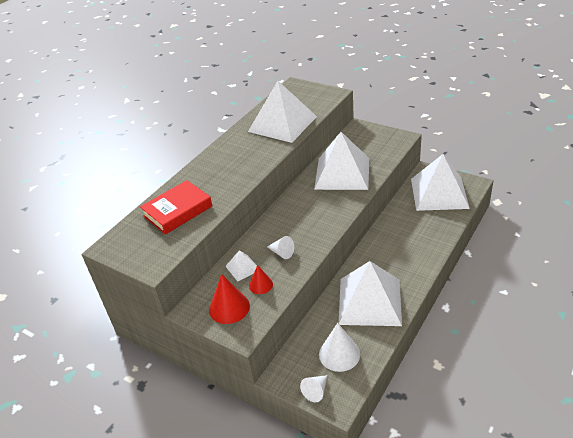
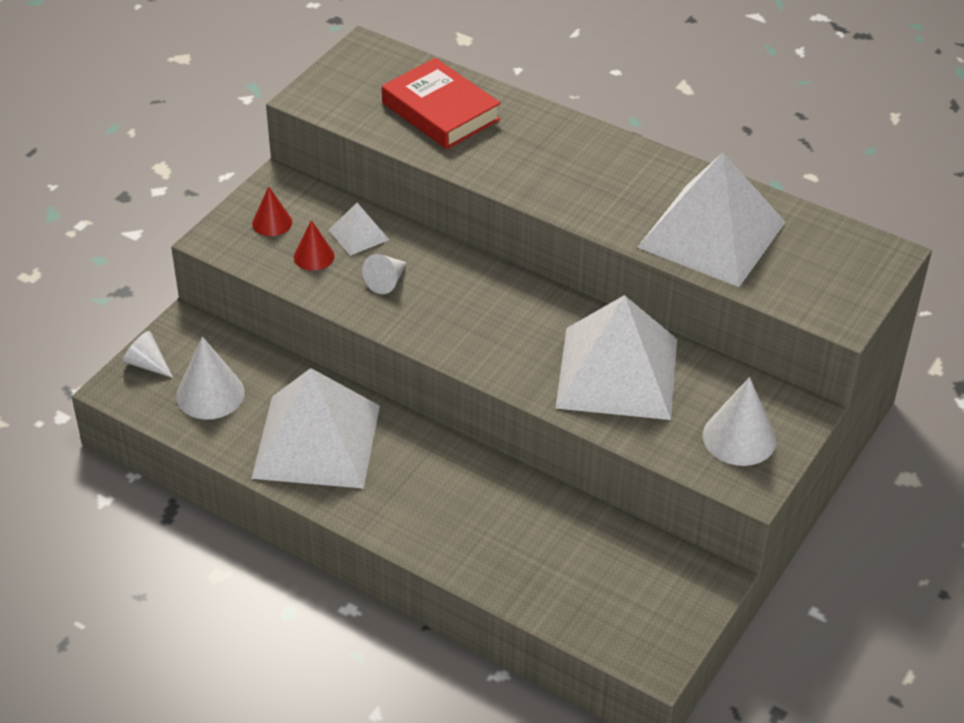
camera: 85 degrees right, 5 degrees up
(229, 307) = (272, 223): red cone -> red cone, size x0.61
(376, 141) = (739, 438): none -> white cone
(439, 193) = (624, 590): white pyramid -> none

